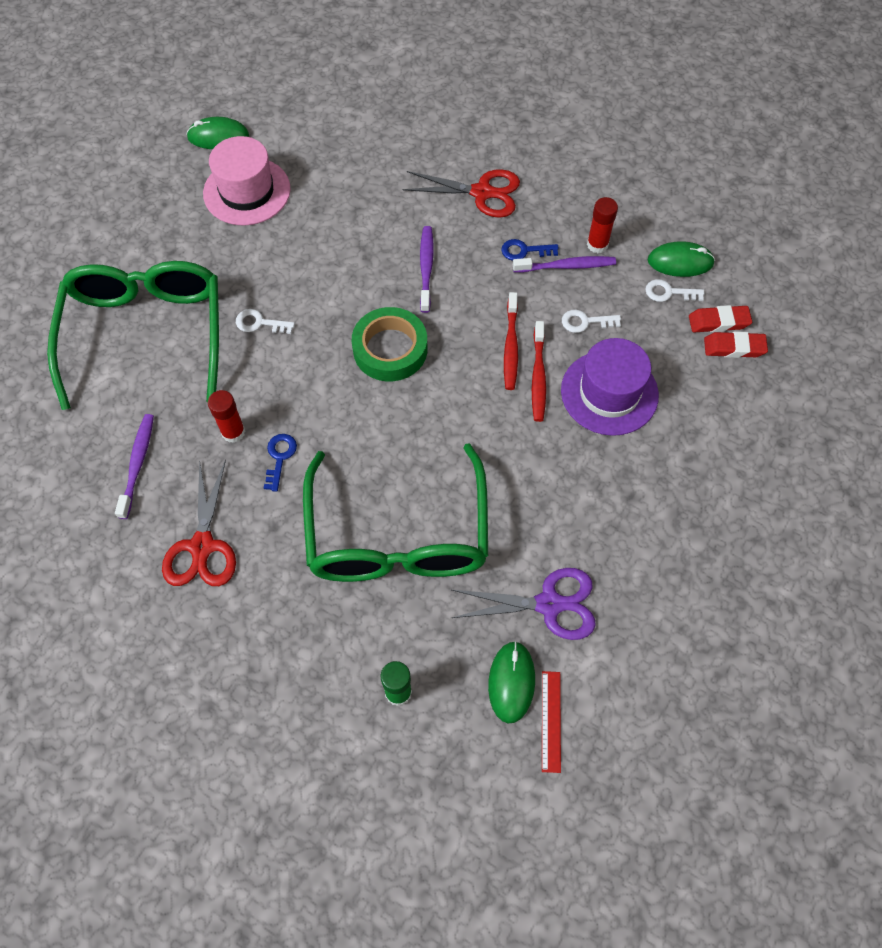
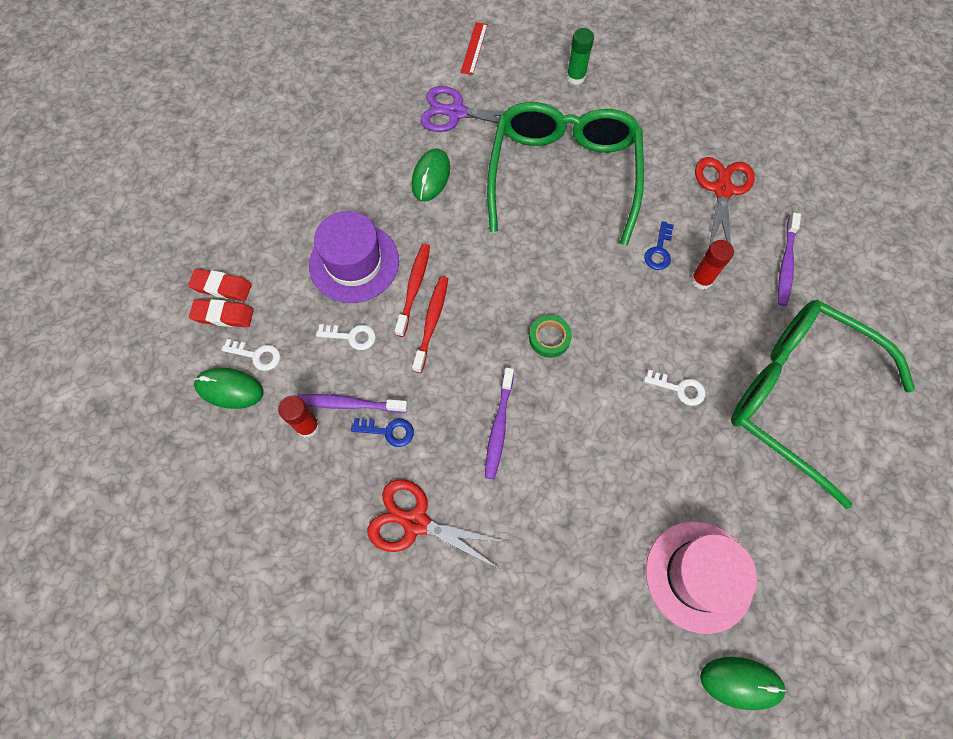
camera: 170 degrees left, 5 degrees up
(146, 334) = (796, 395): green glasses -> green glasses turned 120 degrees clockwise
(390, 349) = (549, 338): green tape -> green tape, size x0.56
(511, 682) = (495, 72): green mouse -> green mouse (431, 177)

